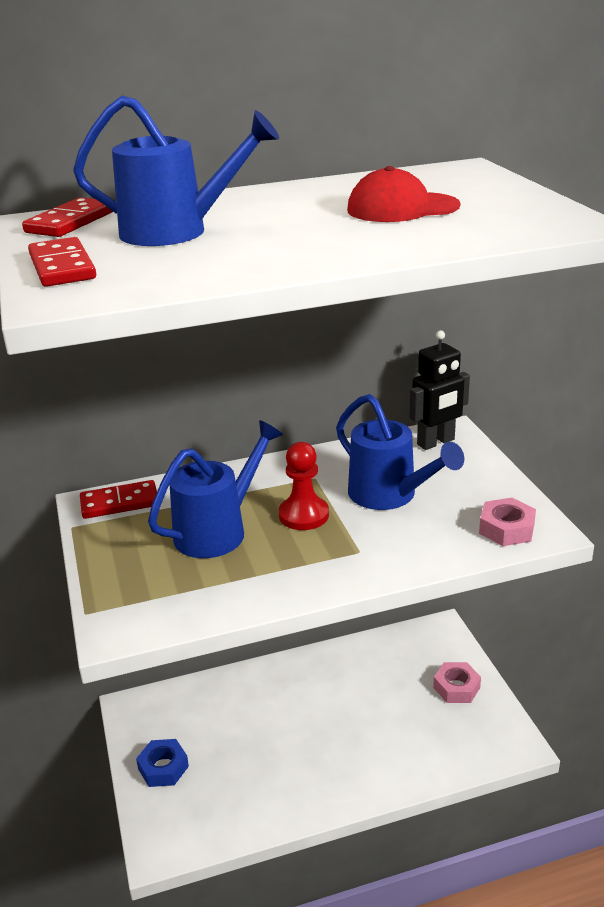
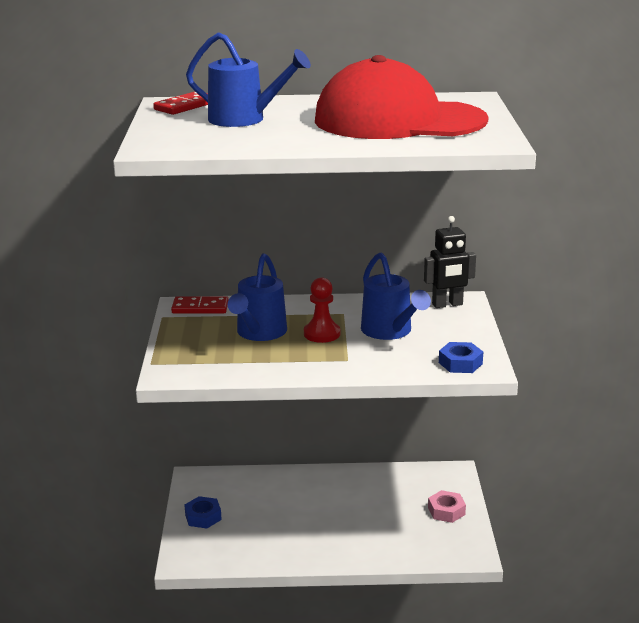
camera: 15 degrees right, 5 degrees down
(62, 267) = (163, 132): red domino -> none
(219, 530) = (259, 333): blue watering can -> blue watering can turned 135 degrees clockwise
(402, 208) = (399, 120): red cap -> red cap, size x2.23
(506, 529) = (460, 363): pink nut -> blue nut

